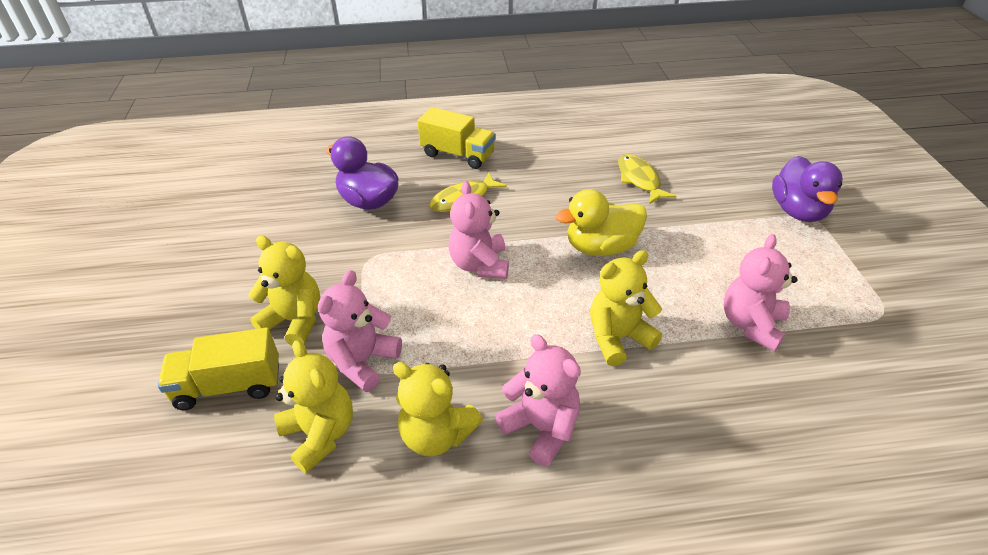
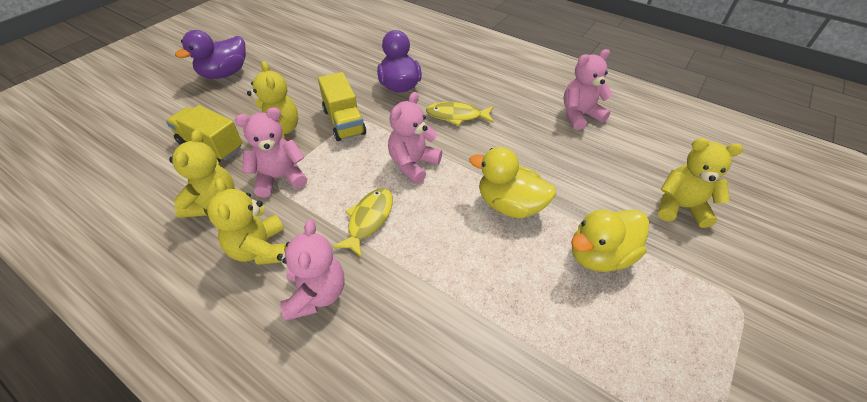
camera: 40 degrees right, 5 degrees up
(458, 154) = (490, 85): yellow truck -> yellow truck (344, 122)
(618, 338) = (438, 276): yellow teddy bear -> yellow teddy bear (680, 207)
(639, 180) = (606, 175): yellow fish -> yellow fish (368, 220)
(704, 242) = (599, 255): none -> yellow duck
(751, 324) = (556, 347): pink teddy bear -> pink teddy bear (579, 115)
(798, 211) = (731, 289): purple duck -> purple duck (224, 73)

